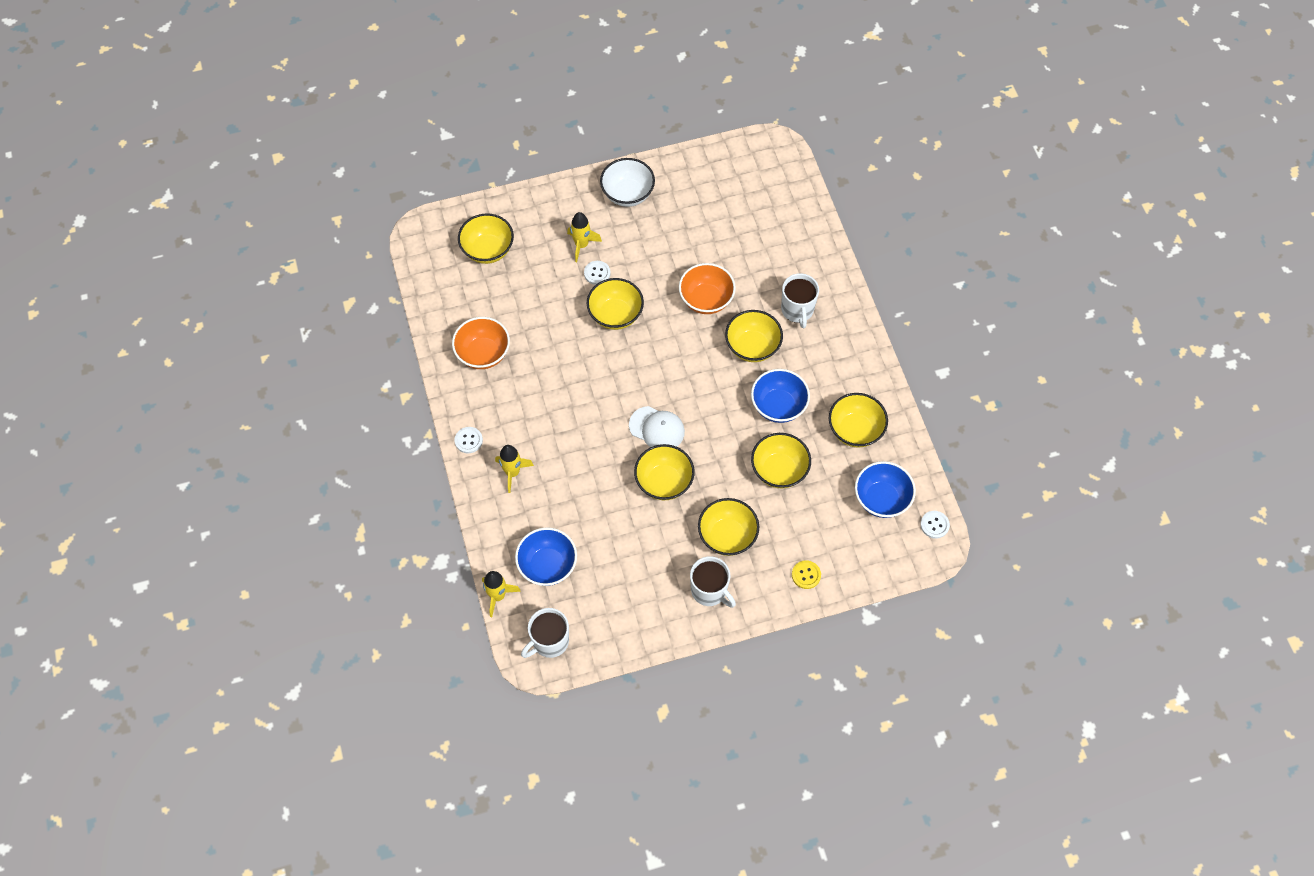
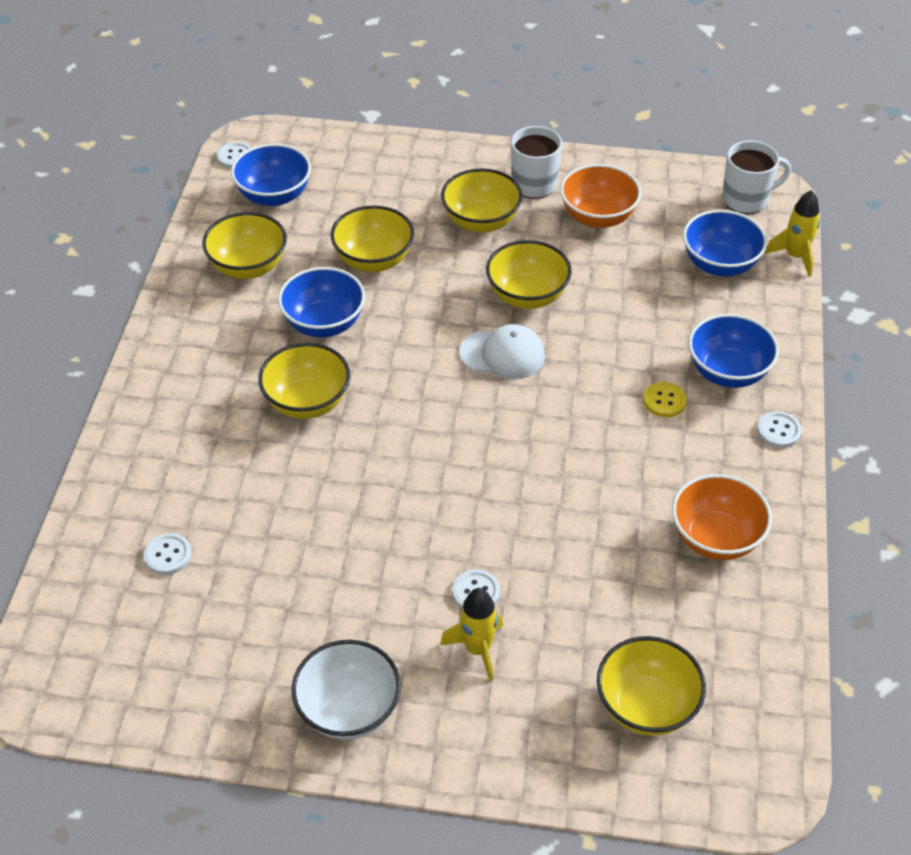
camera: 155 degrees left, 15 degrees down
(512, 472) = (728, 372): yellow rocket -> blue bowl
(615, 315) = (480, 518): yellow bowl -> none
(657, 429) = (502, 354): white cap -> white cap turned 135 degrees clockwise
(706, 300) = (329, 487): orange bowl -> orange bowl (598, 217)
(764, 230) = (168, 555): none -> white button
(797, 310) = (209, 424): white mug -> none
(806, 575) = (413, 162): yellow button -> yellow button (664, 401)

